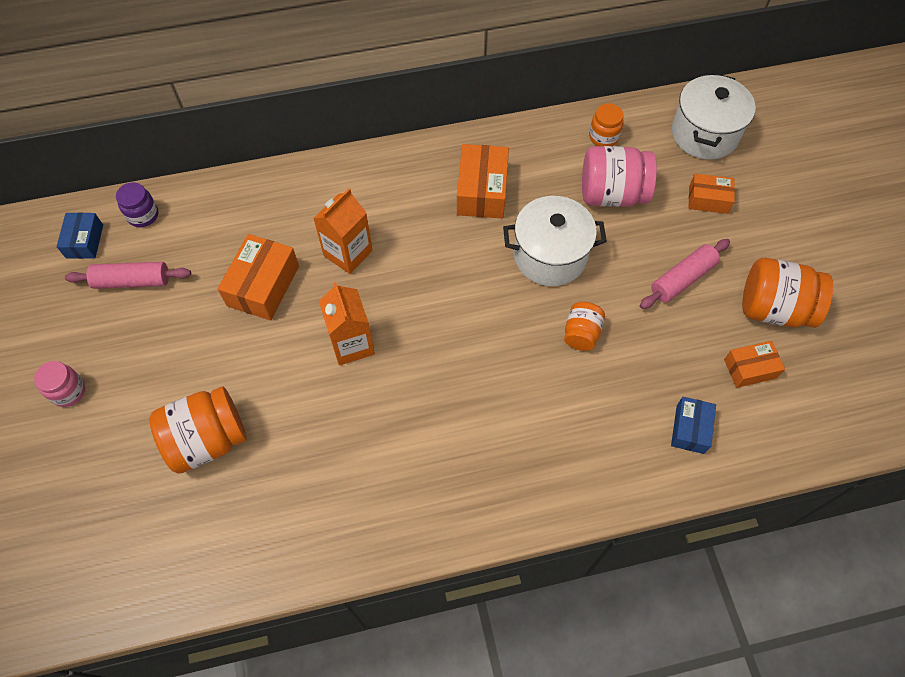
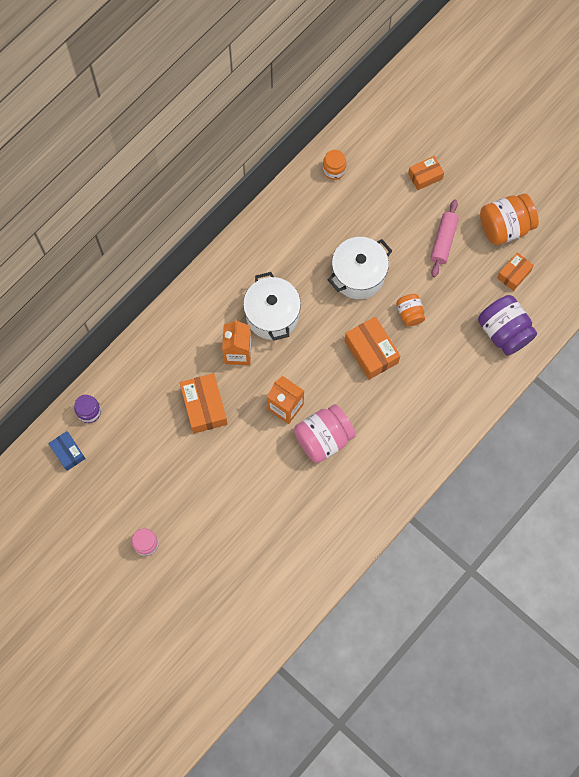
camera: 35 degrees left, 10 degrees up
(132, 281) = (122, 456): pink rolling pin -> none
(207, 440) = (250, 515): orange jar -> none
(482, 191) = (287, 258): orange box -> orange box (371, 352)
(612, 194) = (366, 209): pink jar -> pink jar (323, 438)
(690, 429) = (504, 332): blue box -> purple jar
(704, 134) = (394, 128): white pot -> white pot (272, 315)

